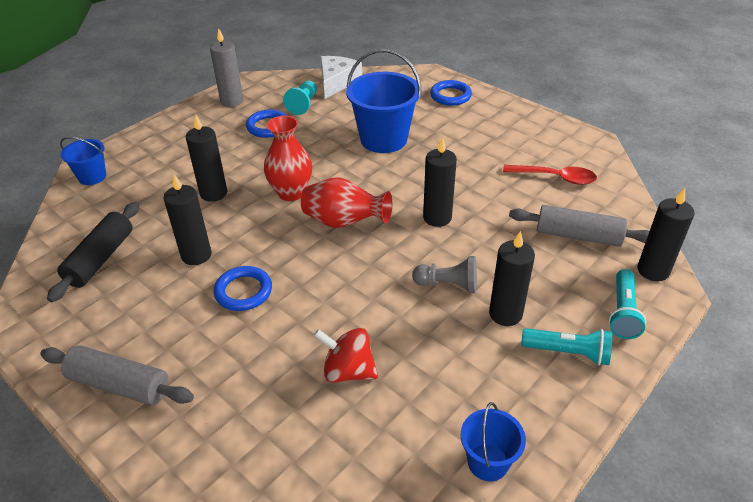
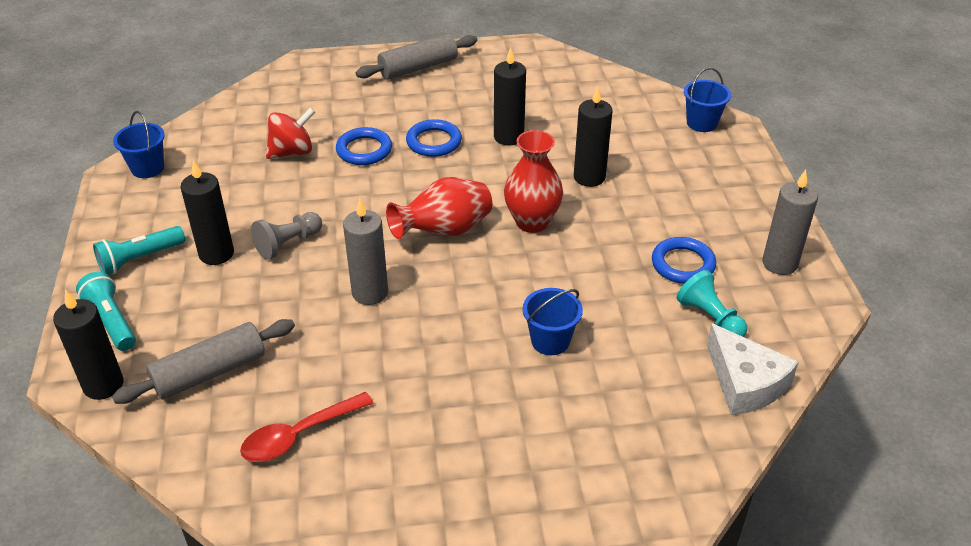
camera: 130 degrees right, 0 degrees up
(100, 259) = (564, 95): black rolling pin -> none
(383, 139) = (550, 341): blue bucket -> blue bucket, size x0.54
(437, 218) = (370, 293): black candle -> grey candle
(450, 96) = (583, 480): blue ring -> blue ring (364, 150)

